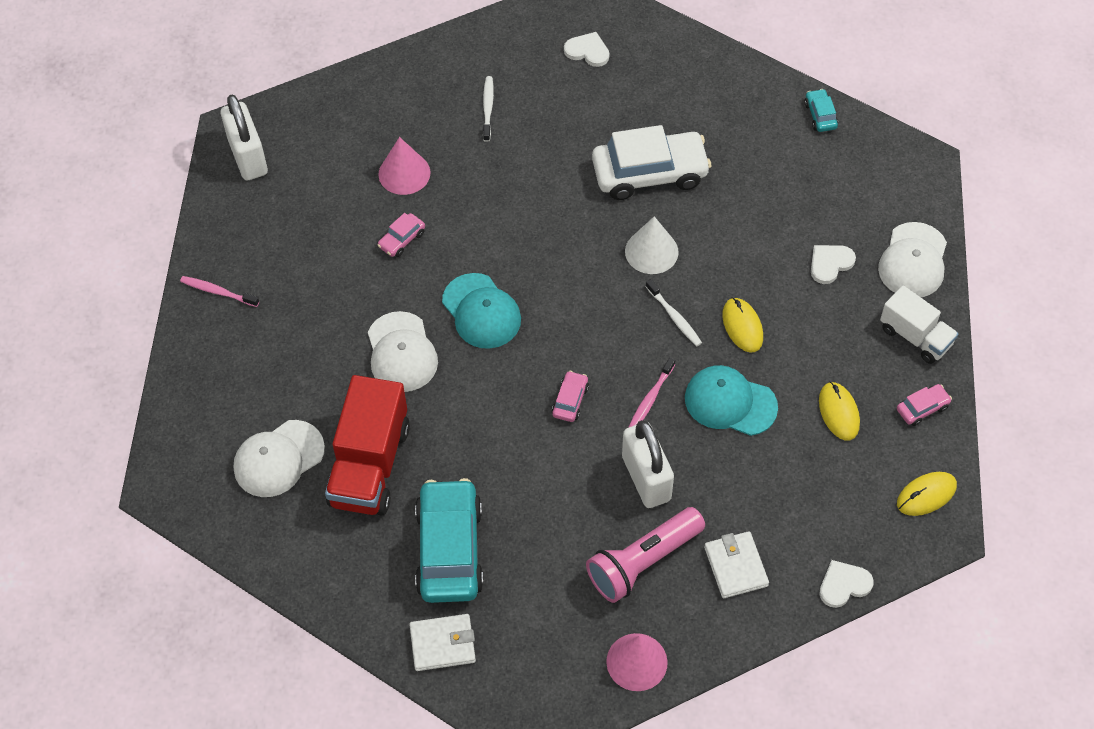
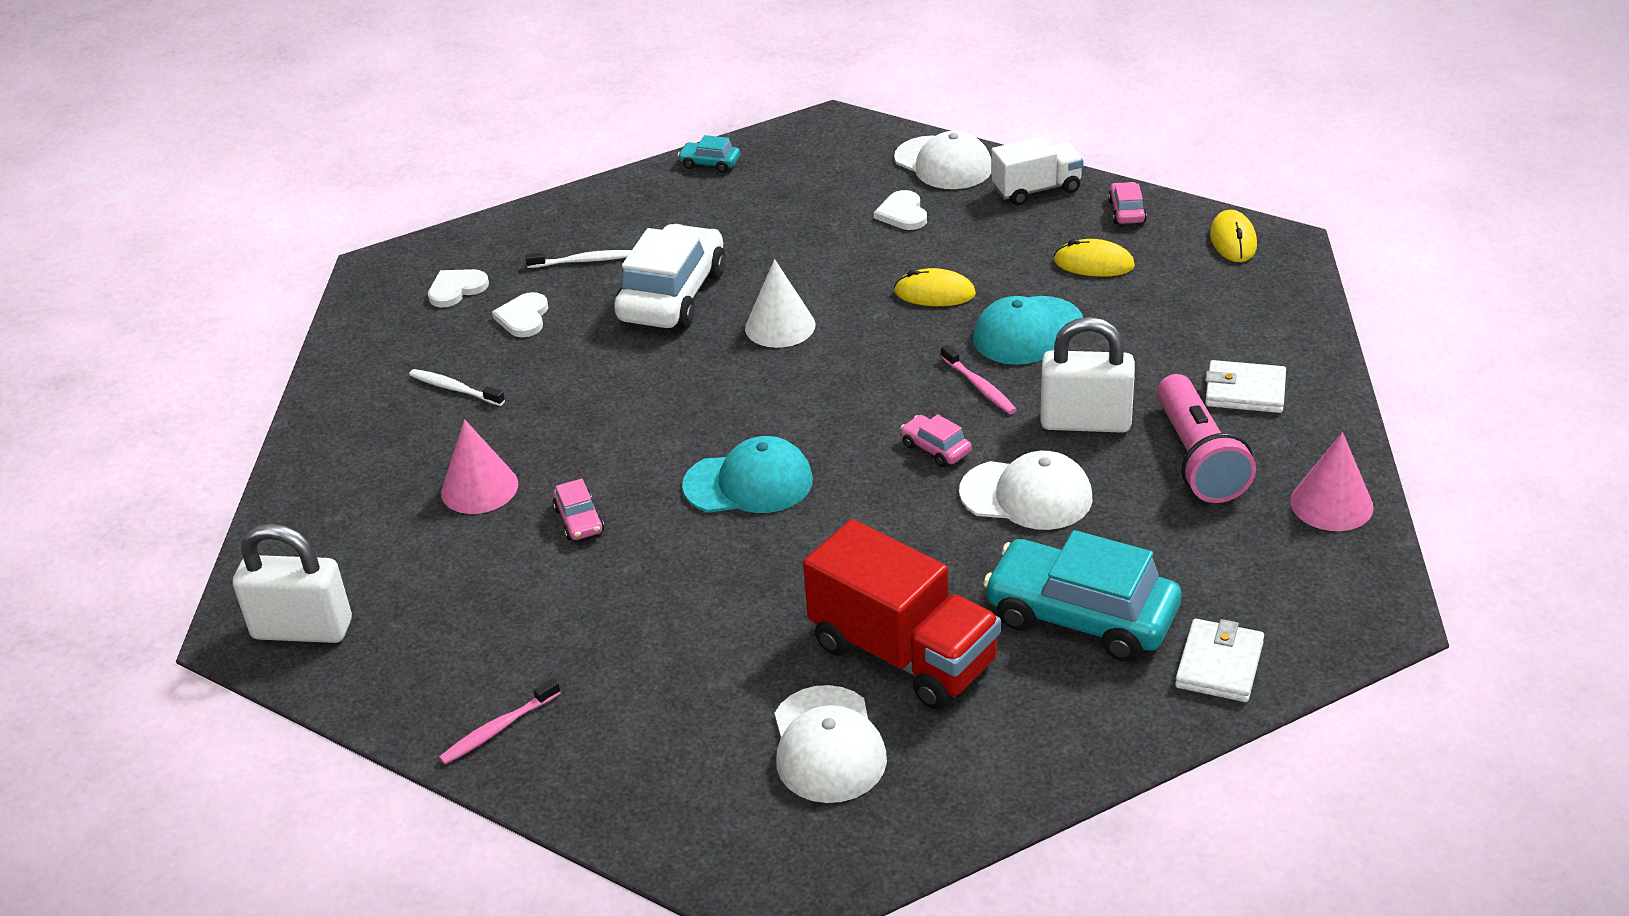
camera: 60 degrees left, 20 degrees down
(401, 352) = (752, 572): white cap -> white cap (1026, 495)
(674, 317) = (883, 336): white toothbrush -> white toothbrush (582, 261)
(844, 585) = (1311, 325): white heart -> white heart (523, 317)

